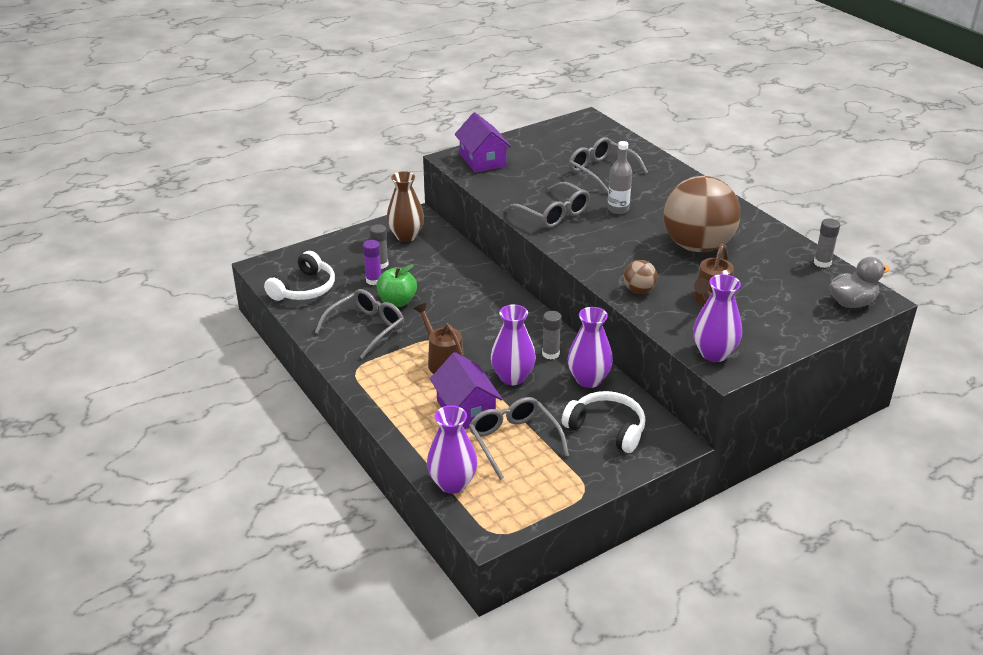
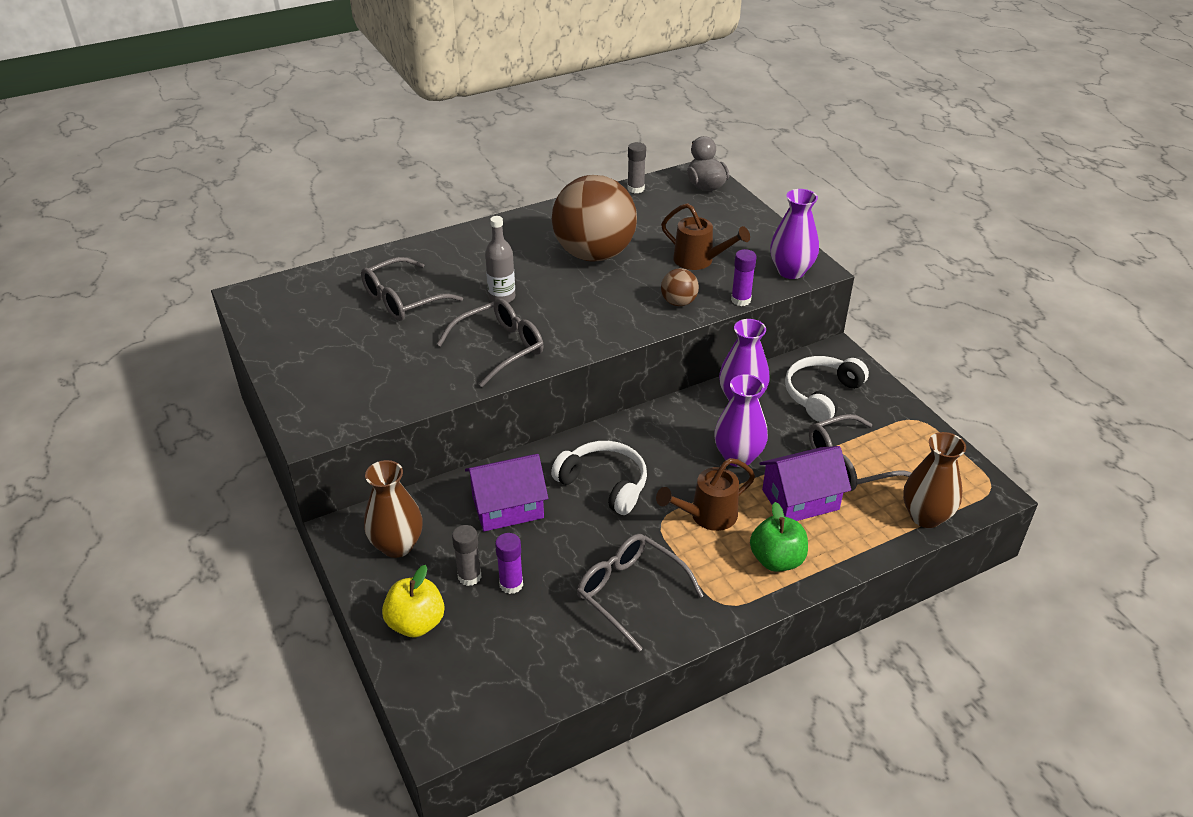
camera: 85 degrees left, 5 degrees up
(304, 288) = (518, 671): white headphones -> white headphones (604, 484)
(343, 250) = (416, 623): none -> yellow apple
(397, 301) = (569, 558): green apple -> green apple (776, 560)
(452, 483) = (925, 516): purple vase -> brown vase
(483, 160) = (331, 400): purple house -> purple house (507, 507)
(550, 354) = (694, 423): grey glue stick -> none
(654, 323) = (741, 300): none -> purple glue stick

